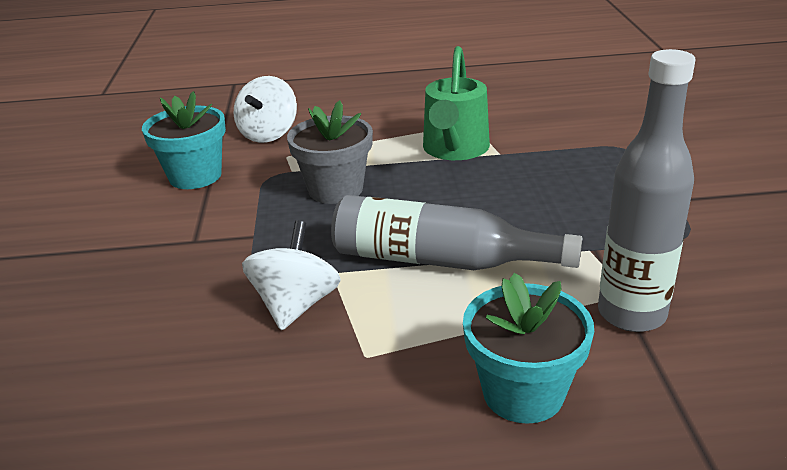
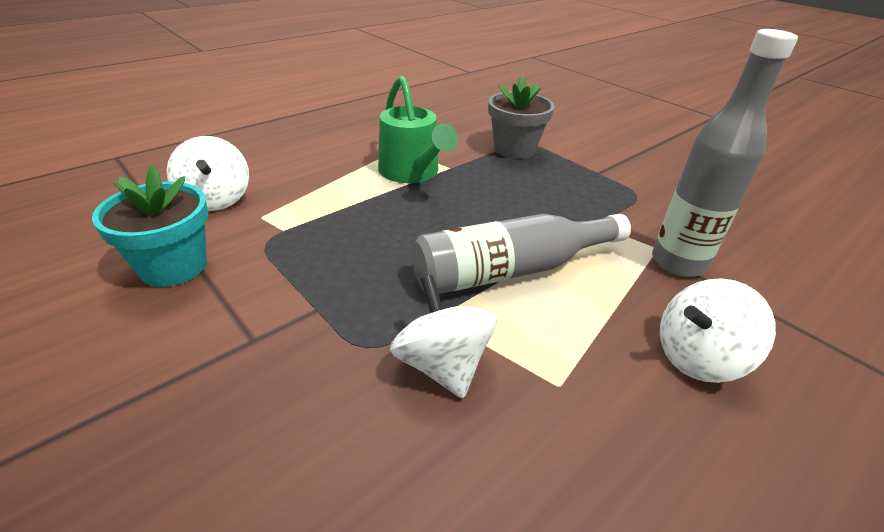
camera: 40 degrees left, 5 degrees up
(335, 189) = (348, 235): grey flower pot -> grey flower pot (514, 149)
(523, 393) = (698, 357): turquoise flower pot -> white spinning top

